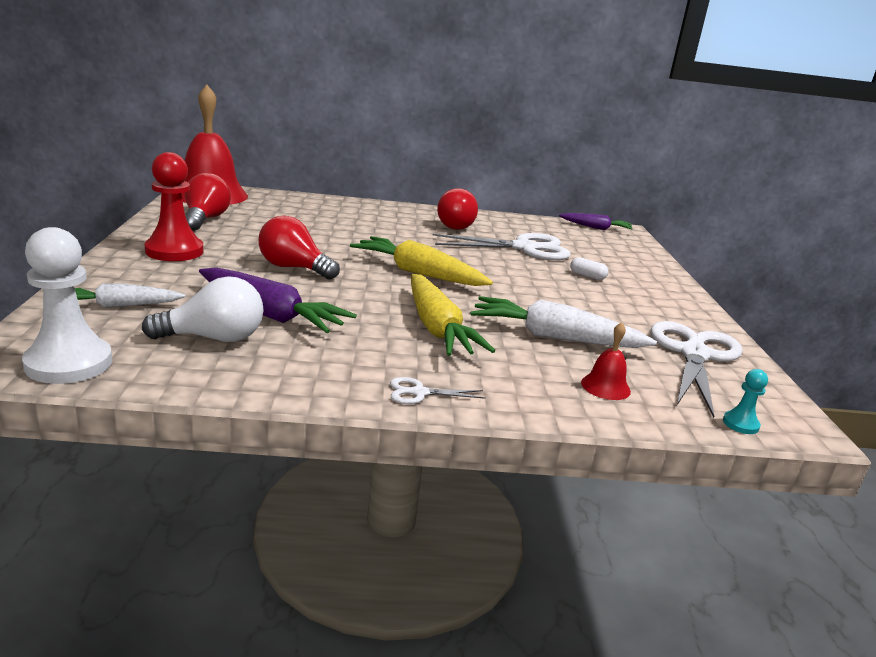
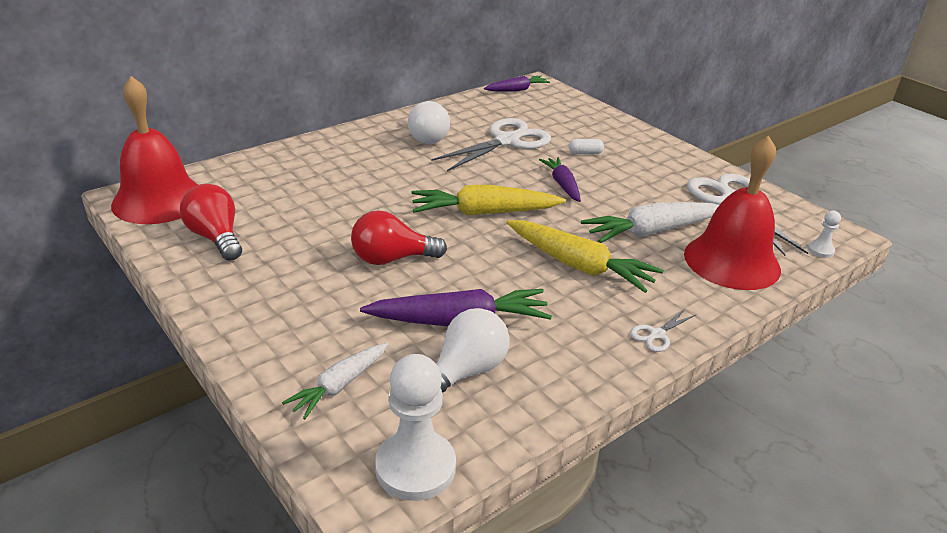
camera: 35 degrees left, 10 degrees up
(174, 251) = (265, 295): red pawn -> none
(458, 226) = (426, 137): red light bulb -> white light bulb
(524, 284) = (562, 185): none -> purple carrot
(605, 387) = (732, 261): red bell -> red bell, size x2.39
(740, 424) = (820, 250): turquoise pawn -> white pawn

